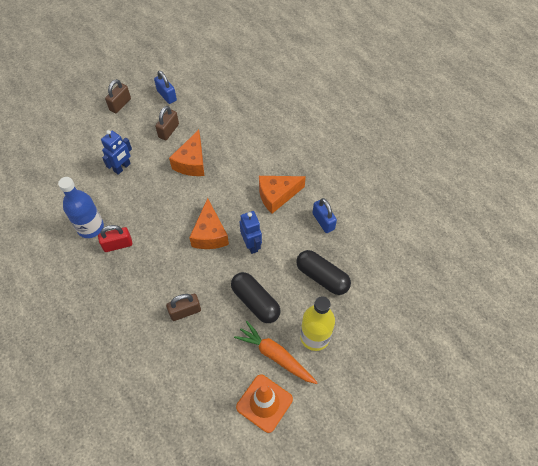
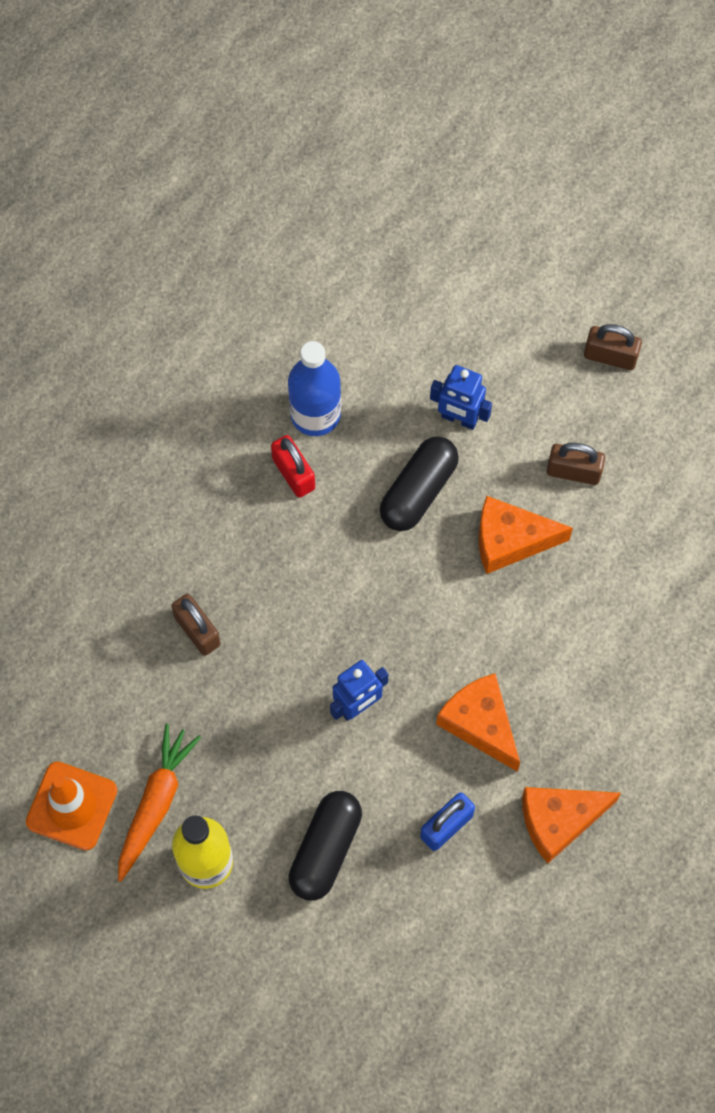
camera: 75 degrees right, 10 degrees up
(166, 95) = (663, 436): blue padlock -> none
(210, 234) = (360, 624): orange cheese -> orange cheese (559, 821)
(255, 302) = (245, 743): black capsule -> black capsule (418, 491)

